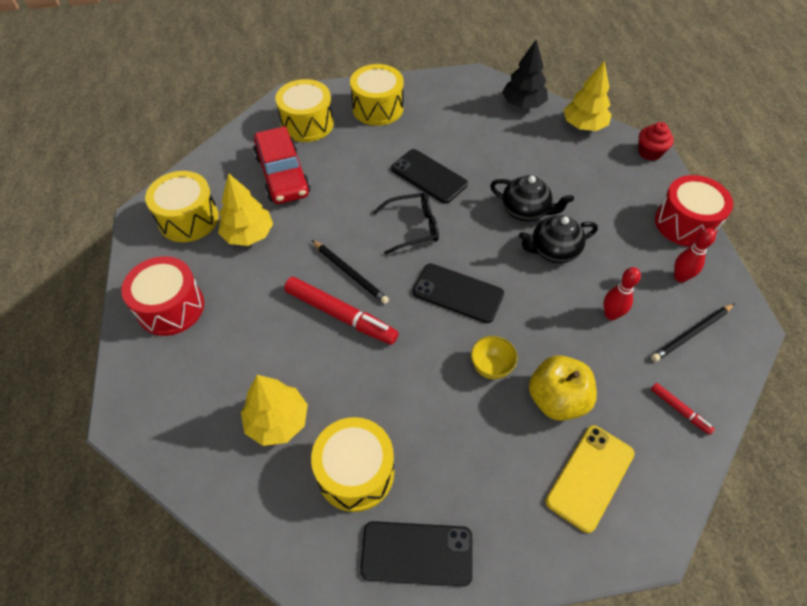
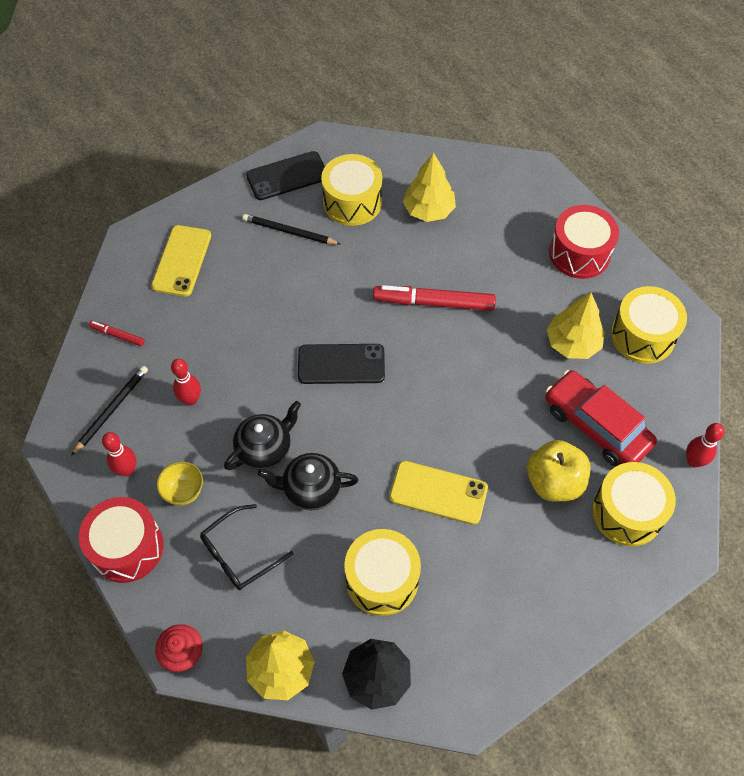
camera: 155 degrees right, 5 degrees up
(237, 133) = (693, 461): none -> red bowling pin
(350, 273) = (450, 344): black pencil -> black pencil (289, 232)
(377, 108) = (562, 579): yellow drum -> yellow drum (382, 579)
(413, 227) = (419, 417): black glasses -> black glasses (239, 554)
(429, 176) = (438, 493): black phone -> yellow phone
(491, 367) = (284, 310): yellow bowl -> yellow bowl (184, 492)
(557, 400) = (221, 305): yellow apple -> yellow apple (554, 482)

